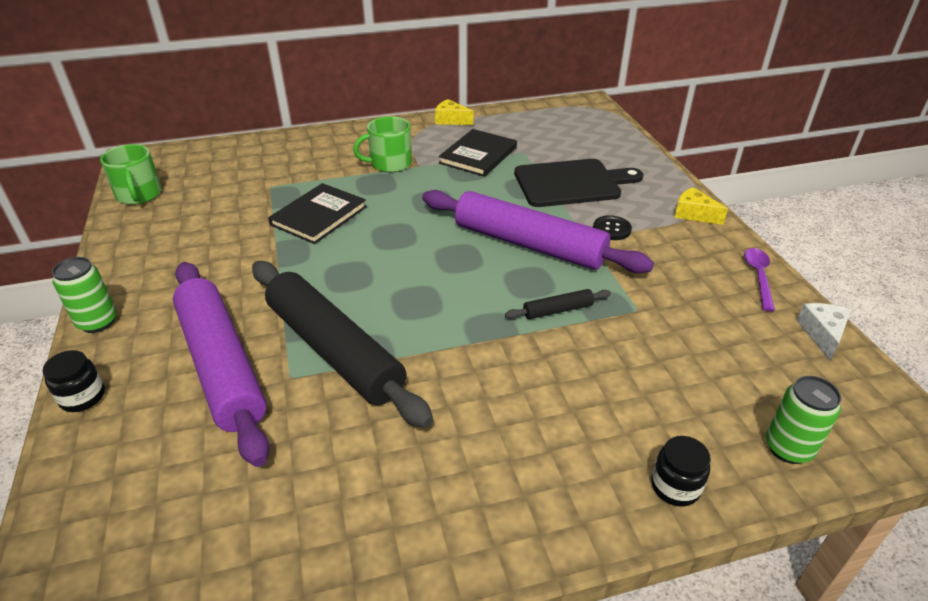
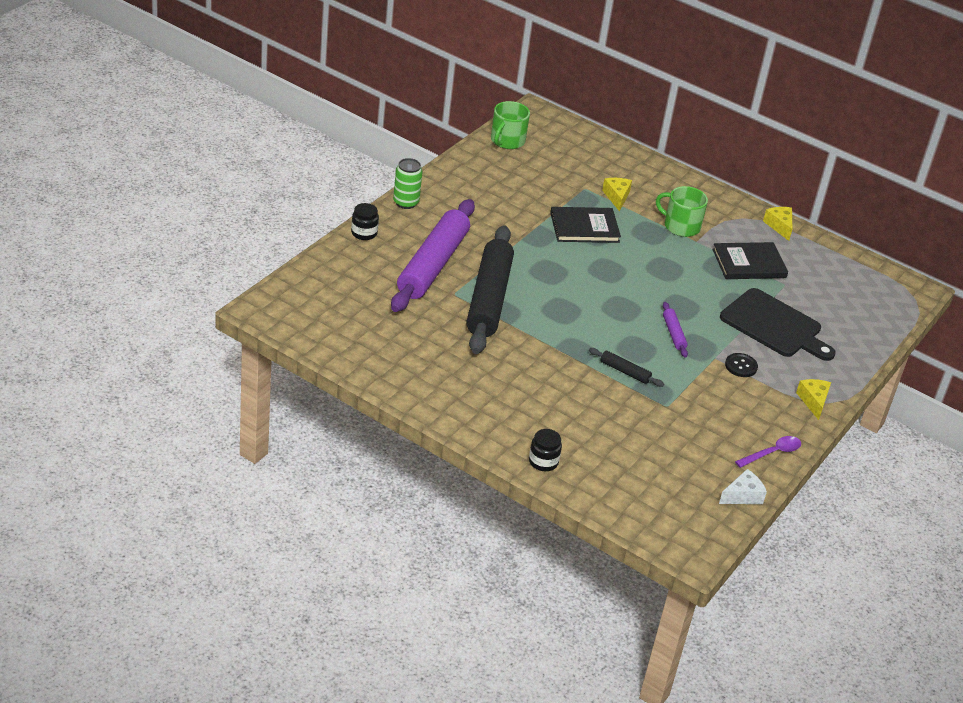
camera: 45 degrees right, 0 degrees up
(307, 176) = (617, 197): none -> yellow cheese
(529, 244) = (673, 333): purple rolling pin -> purple rolling pin, size x0.41
(788, 448) = (619, 499): green can -> none

